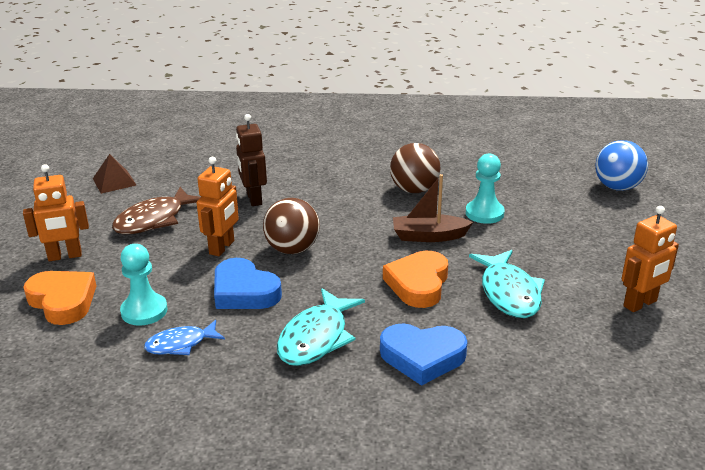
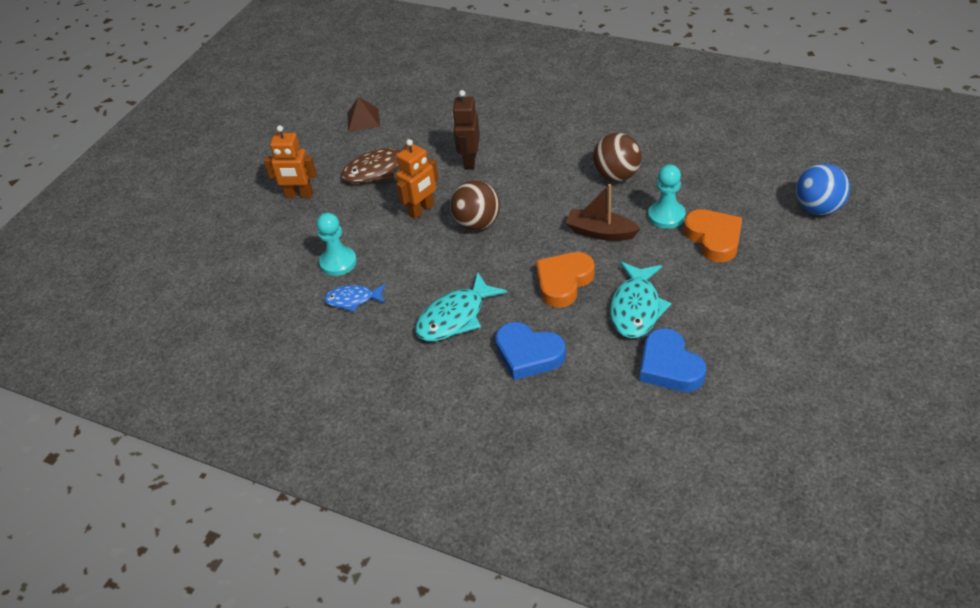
camera: 25 degrees right, 15 degrees up
(63, 301) = (284, 240): orange heart -> orange heart (714, 238)
(244, 292) = (420, 259): blue heart -> blue heart (669, 366)
(640, 304) = (747, 346): orange robot -> none

